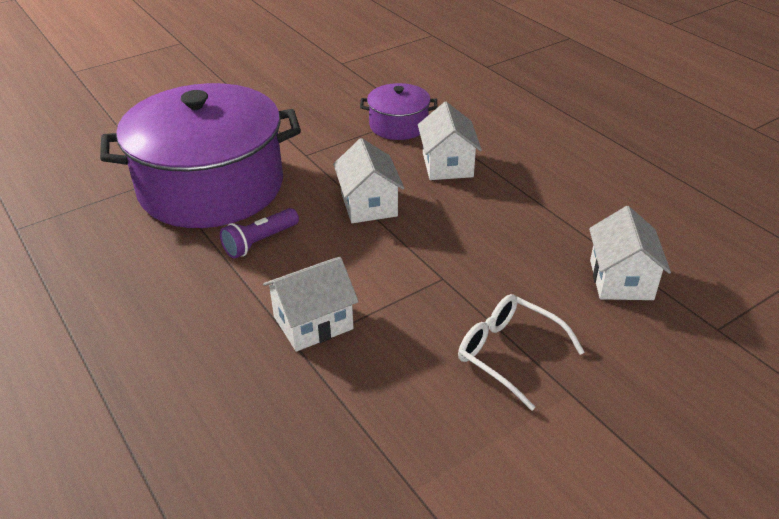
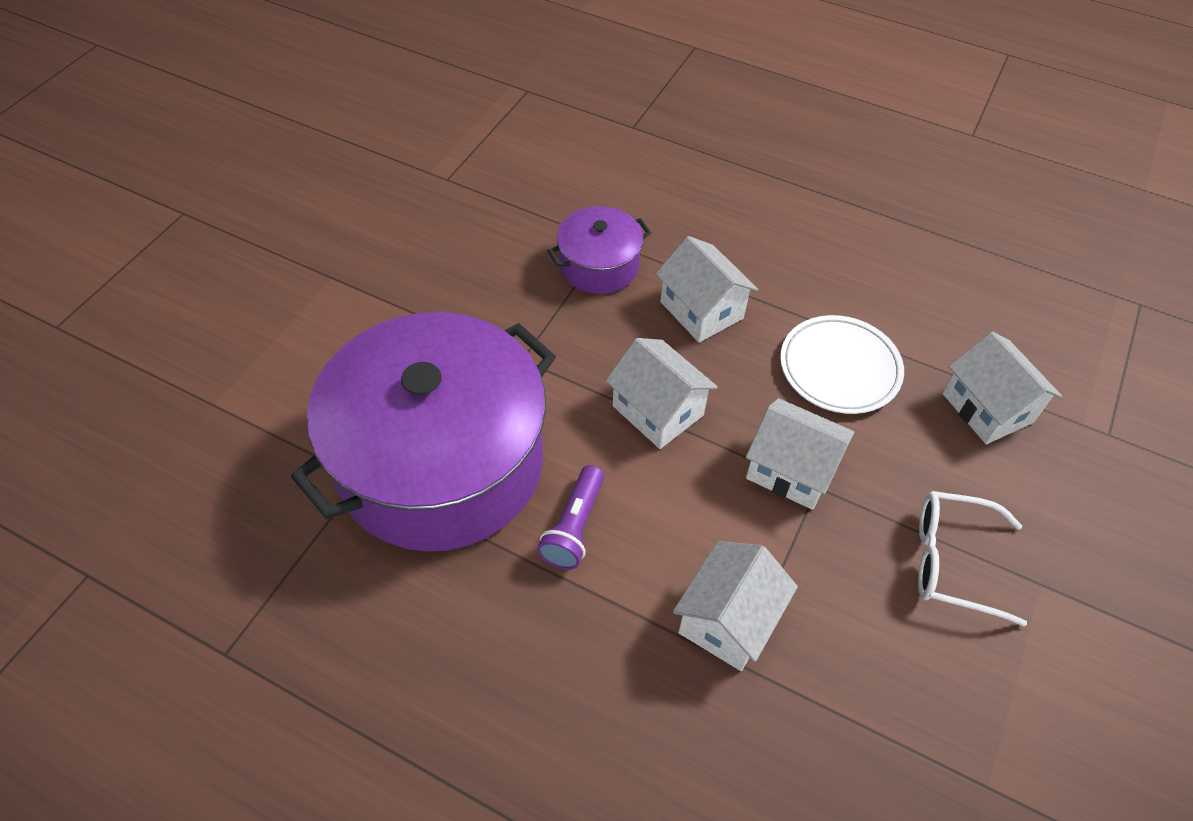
camera: 30 degrees left, 15 degrees up
(432, 263) = (791, 470): none -> white house
(520, 222) = (839, 368): none -> white plate

